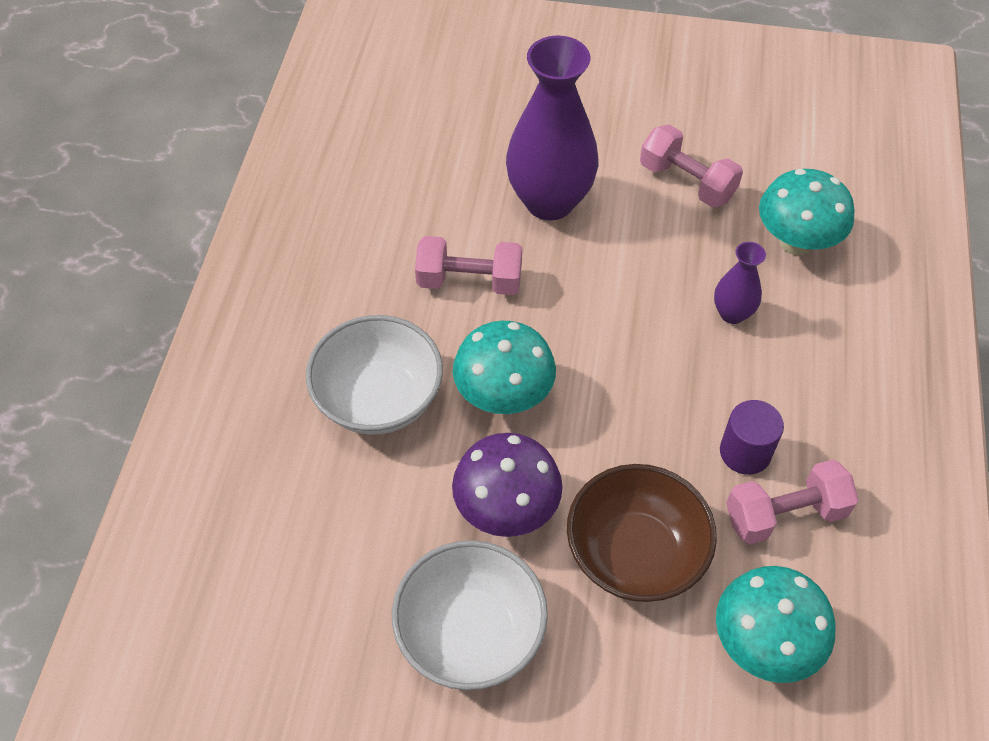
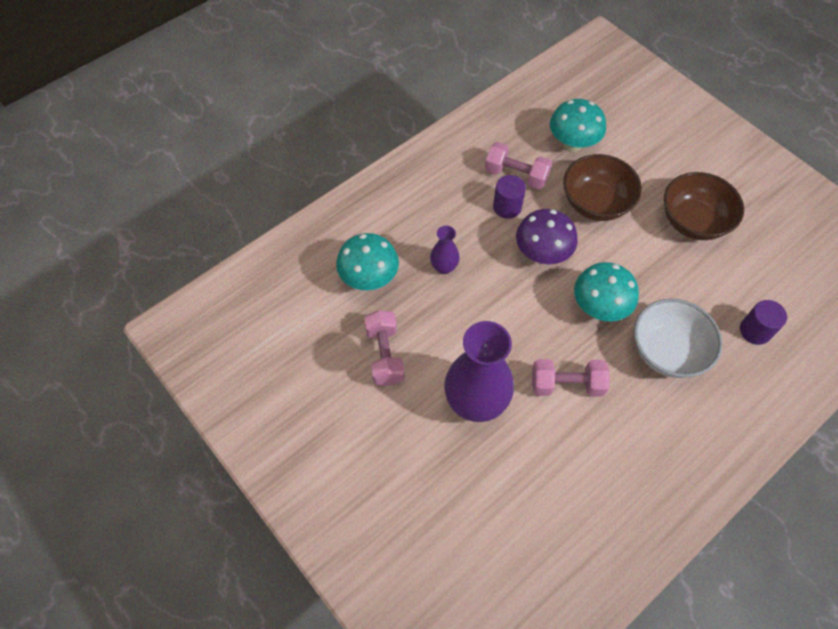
camera: 140 degrees left, 5 degrees up
(278, 508) = (755, 331): none -> purple cylinder
(469, 281) = (566, 384): pink dumbbell -> pink dumbbell turned 45 degrees counterclockwise
(470, 633) = (693, 221): white bowl -> brown bowl
(506, 509) = (639, 256): purple mushroom -> purple mushroom (542, 254)

